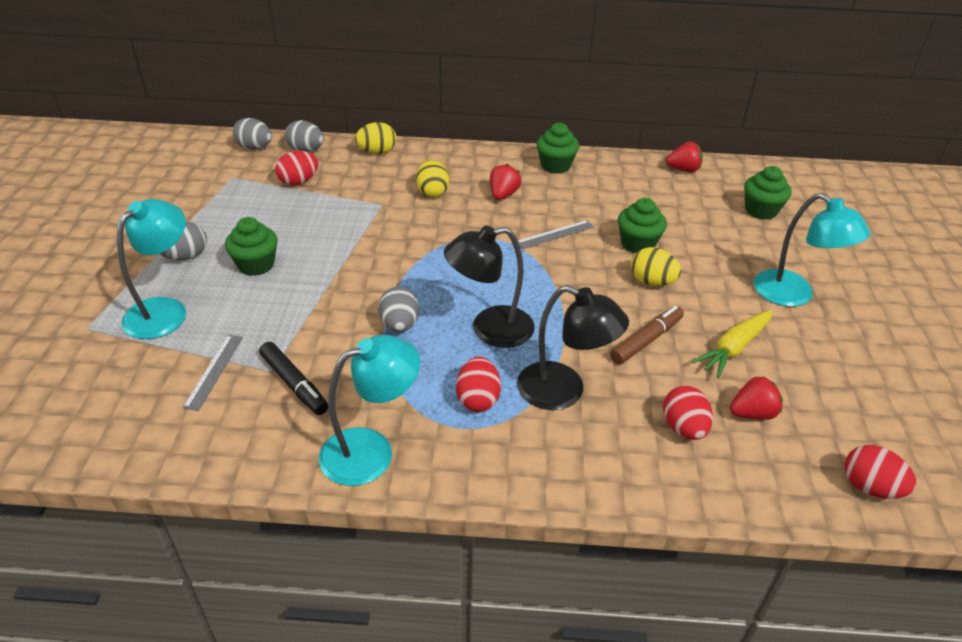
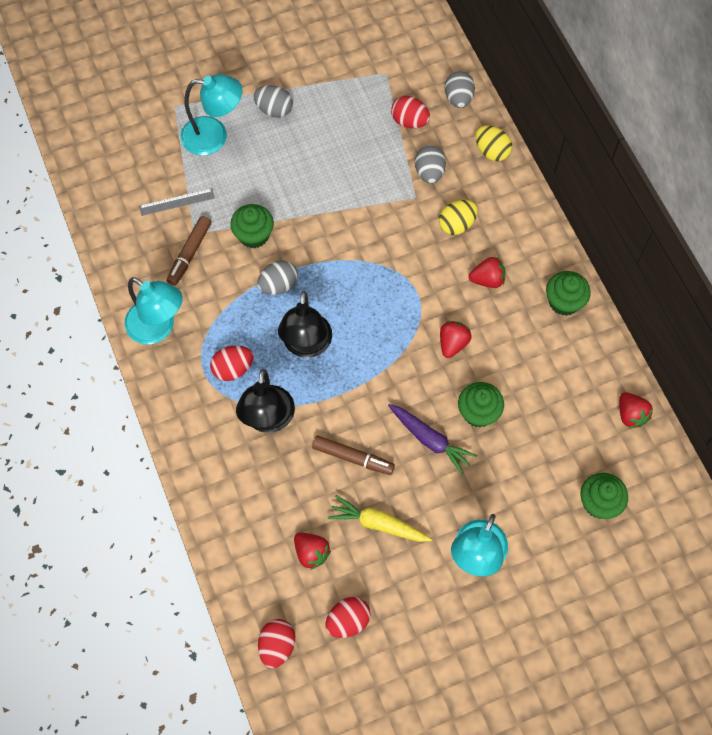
camera: 65 degrees right, 25 degrees up
(255, 148) = (437, 60): grey egg -> grey egg (429, 172)
(256, 265) = (290, 158): green cupcake -> green cupcake (253, 235)
(294, 384) = (190, 254): black marker -> brown marker
(490, 329) = (306, 346): black lamp -> black lamp turned 135 degrees counterclockwise
(555, 234) = (453, 343): grey ruler -> red strawberry
(652, 282) = (430, 440): yellow egg -> purple carrot
(683, 428) = (273, 510): red egg -> red egg (348, 621)

